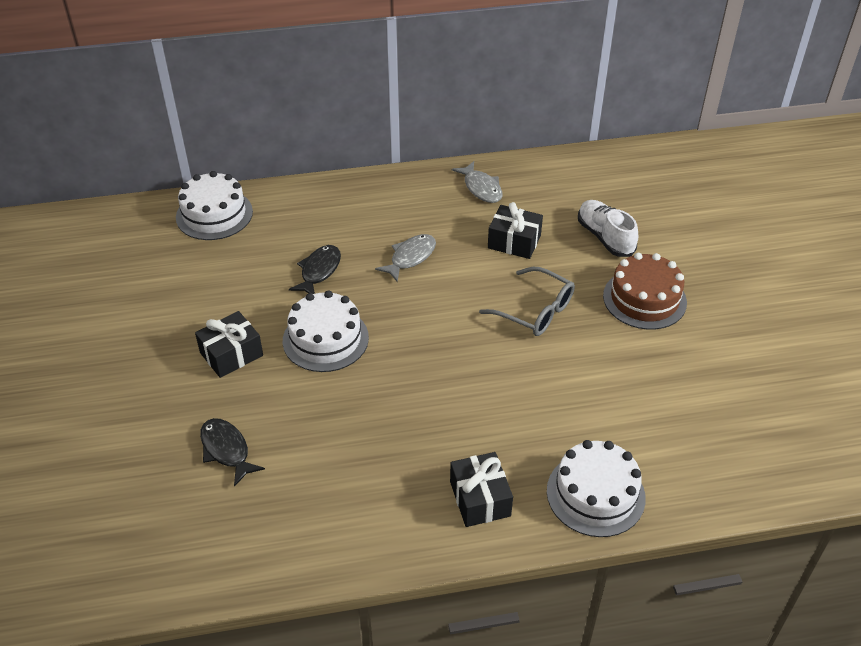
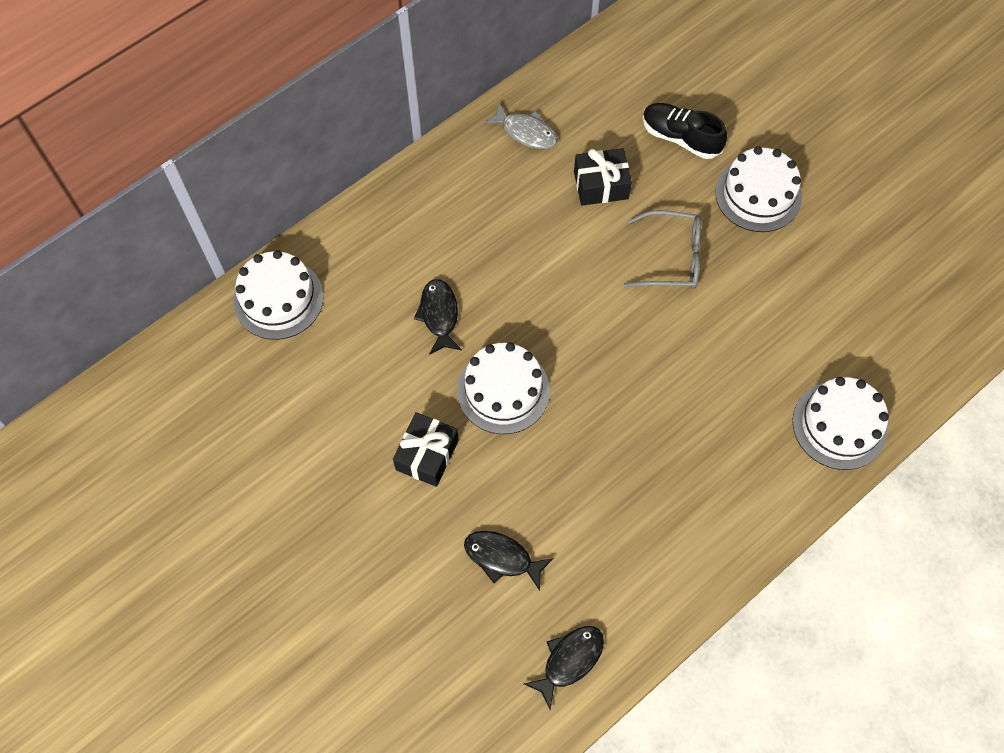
camera: 30 degrees left, 20 degrees up
(215, 552) = (569, 661): none -> black fish
(410, 257) = (516, 253): grey fish -> none
(480, 499) = (751, 482): black gift -> none
(605, 237) = (680, 138): white shoe -> black shoe
(644, 299) = (758, 194): brown cake -> white cake

